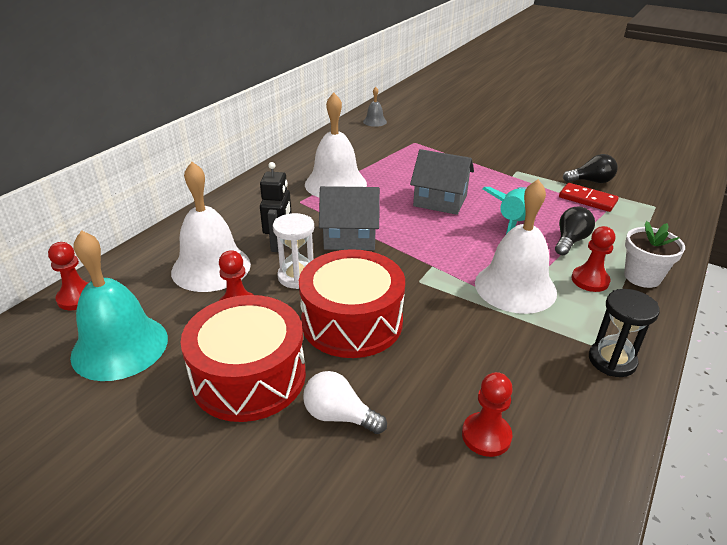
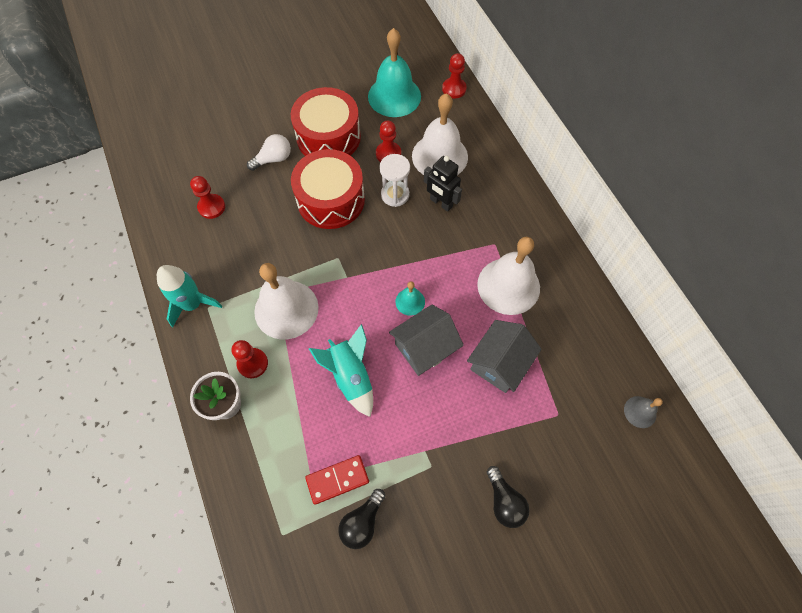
camera: 125 degrees right, 30 degrees up
(349, 237) = (418, 248): grey house -> grey house (499, 363)
(410, 222) = (410, 301): none -> turquoise bell
(570, 241) = (299, 397): black light bulb -> black light bulb (504, 501)
(612, 361) = (193, 304): black hourglass -> turquoise rocket

